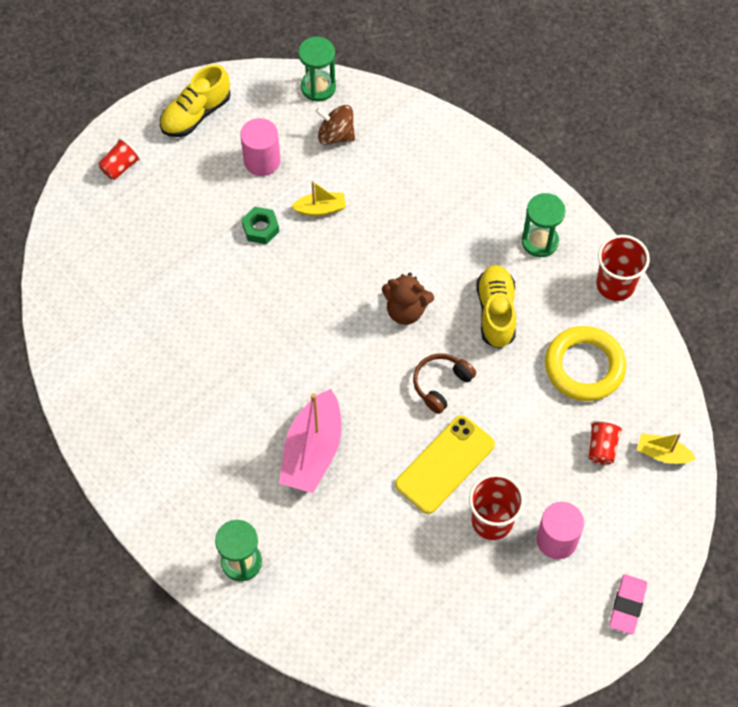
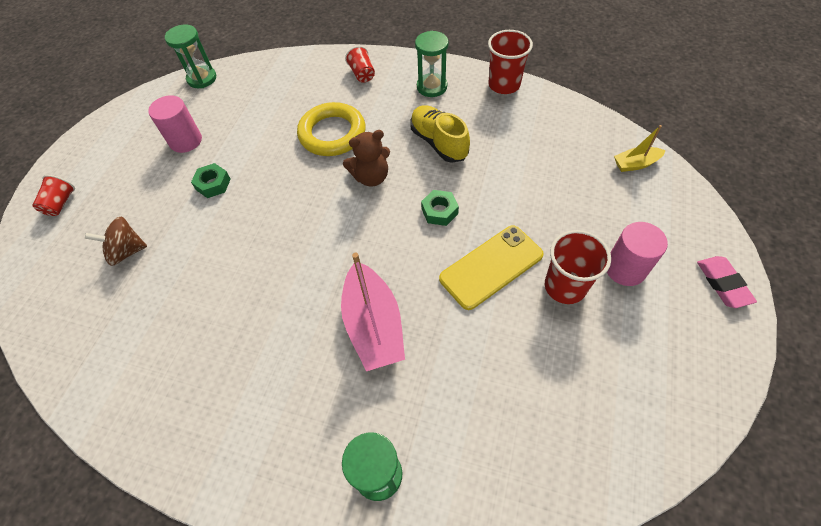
camera: 30 degrees left, 5 degrees down
(196, 114) = (111, 138): yellow shoe -> none
(320, 209) = (254, 147): yellow boat -> none
(336, 135) = (235, 99): brown spinning top -> brown spinning top (127, 251)
(441, 385) = (439, 211): brown headphones -> green nut
(445, 464) = (491, 267): yellow phone -> yellow phone turned 45 degrees clockwise
(584, 366) = (530, 141): yellow ring -> yellow ring (332, 134)
(602, 447) = (592, 184): red cup -> red cup (362, 74)

